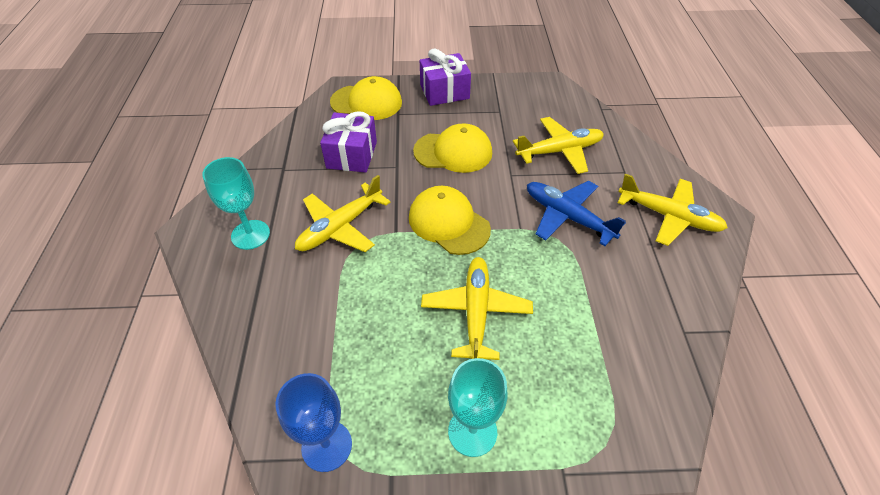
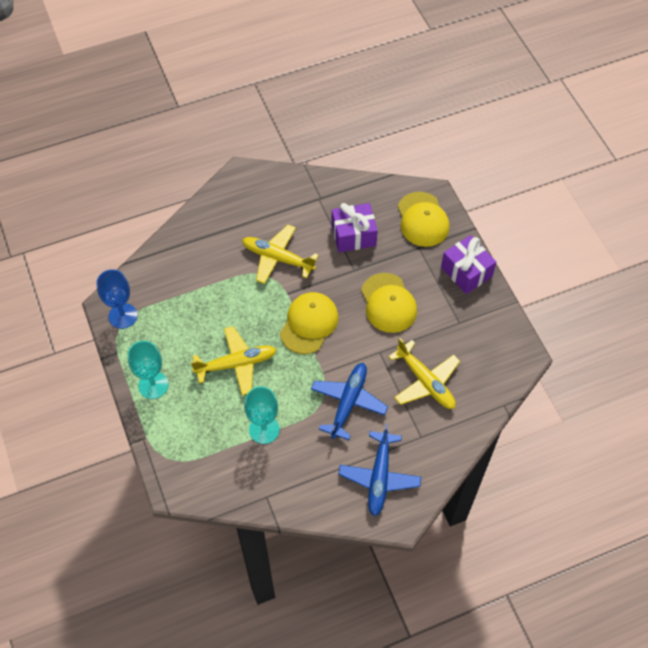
camera: 70 degrees right, 10 degrees up
(250, 235) = (250, 209): turquoise goblet -> turquoise goblet (264, 429)
(668, 216) = (379, 476): yellow plane -> blue plane

